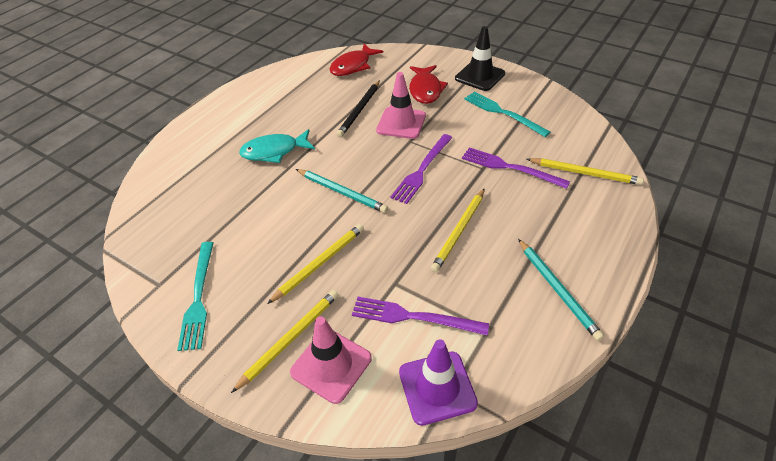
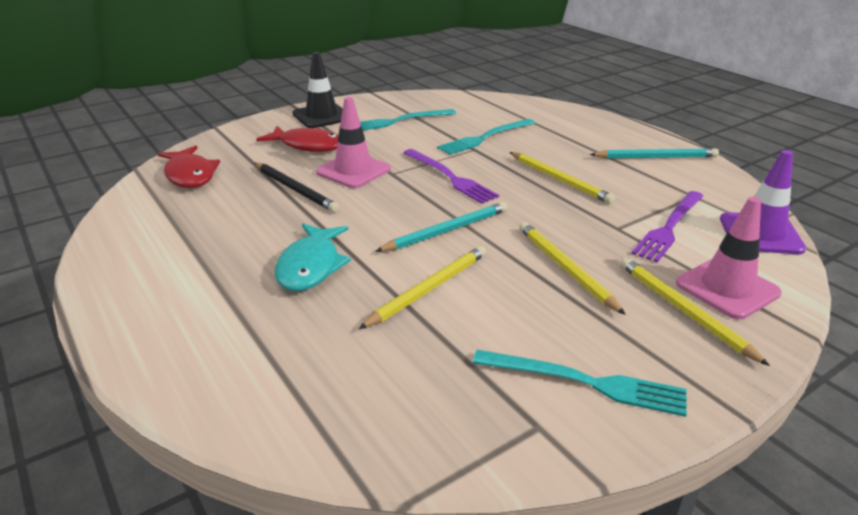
camera: 70 degrees left, 15 degrees down
(510, 168) = (485, 138): purple fork -> turquoise fork
(585, 173) = (518, 113): yellow pencil -> yellow pencil (428, 289)

